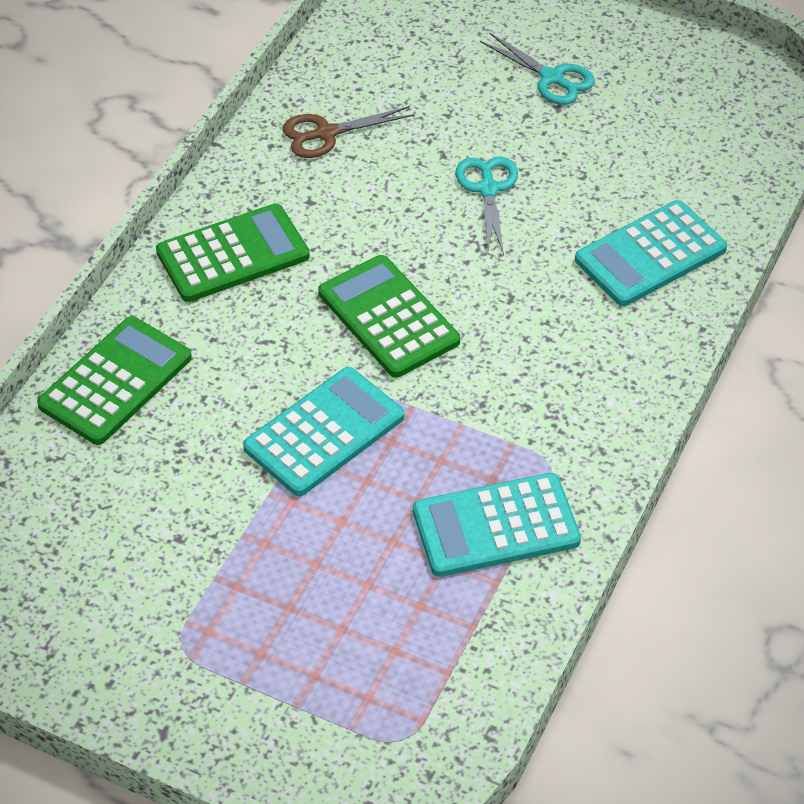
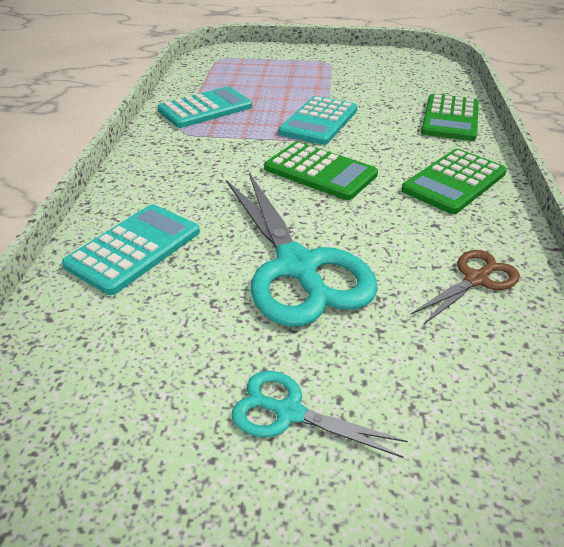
camera: 160 degrees right, 10 degrees down
(488, 189) = (297, 267): turquoise scissors -> turquoise scissors, size x2.00

